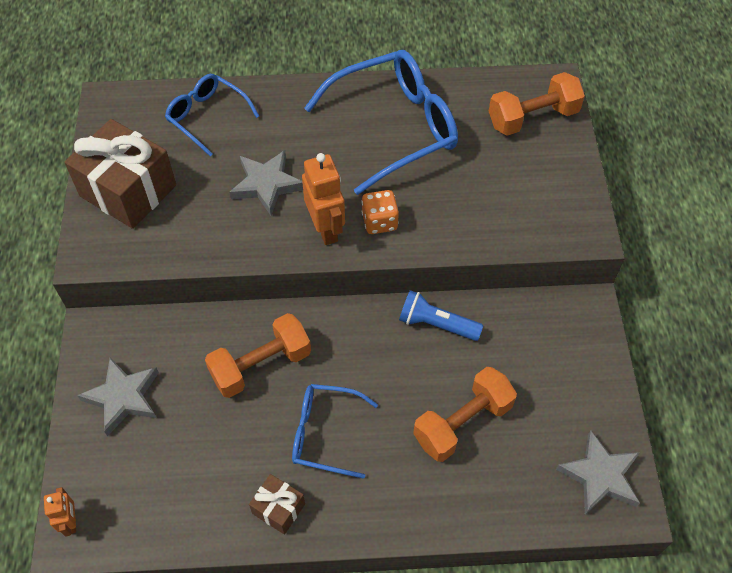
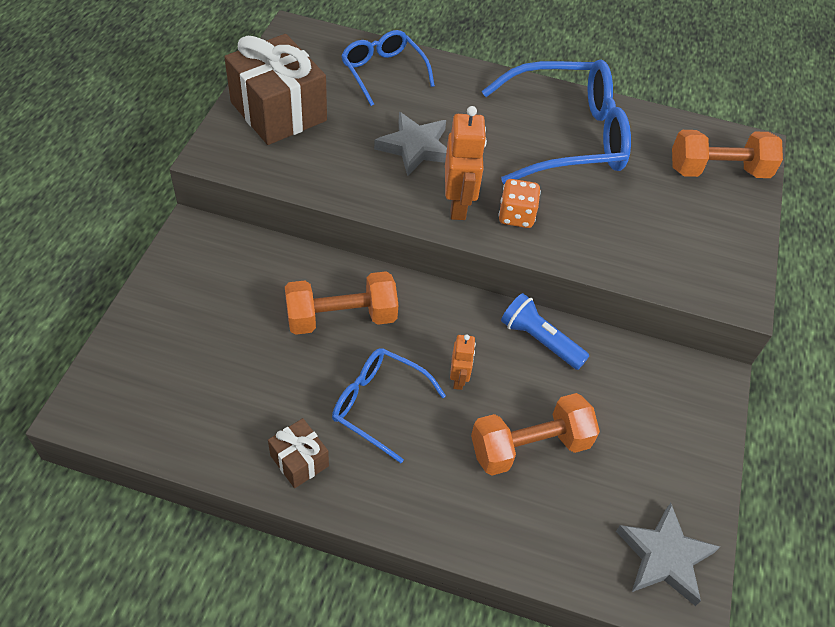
camera: 15 degrees right, 5 degrees down
(71, 522) = (89, 397): orange robot -> orange robot (458, 379)
(123, 397) = (193, 300): grey star -> none

